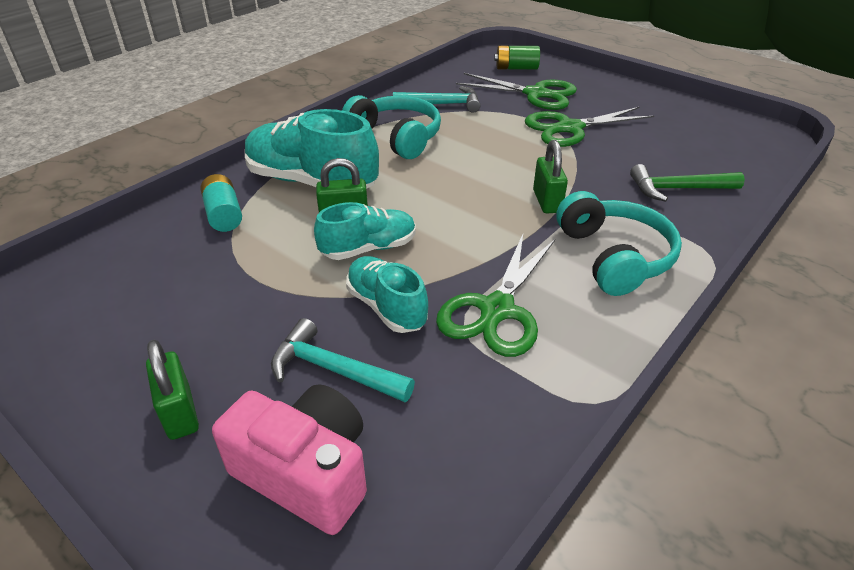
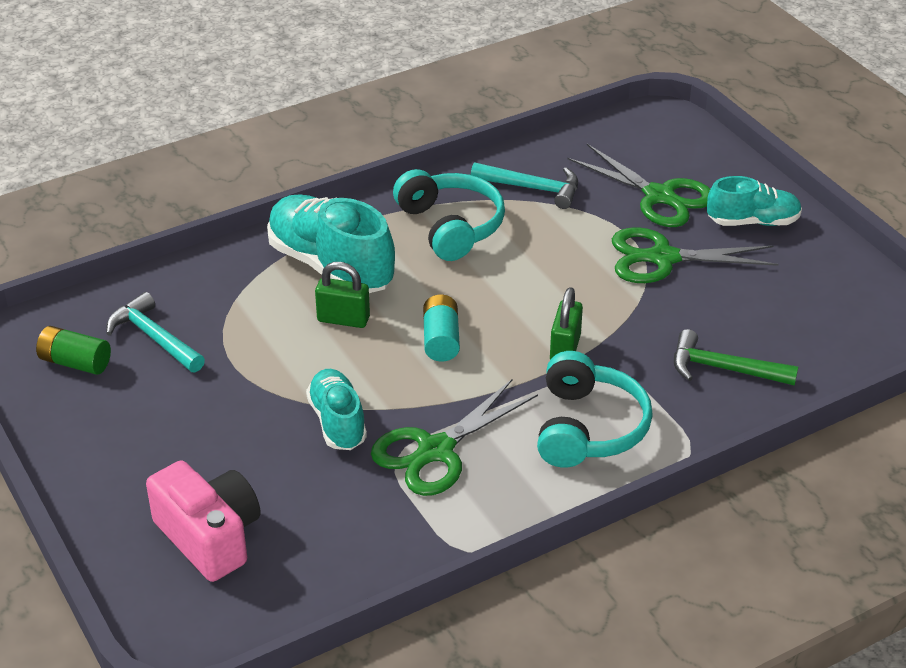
camera: 20 degrees right, 0 degrees up
(180, 413) = (132, 467): green padlock -> none
(224, 215) = (228, 286): turquoise battery -> turquoise battery (441, 340)
(333, 370) = (265, 465): turquoise hammer -> turquoise hammer (154, 338)
(369, 248) = (351, 358): turquoise shoe -> turquoise shoe (753, 222)
(516, 68) = (664, 147): green battery -> green battery (75, 362)

